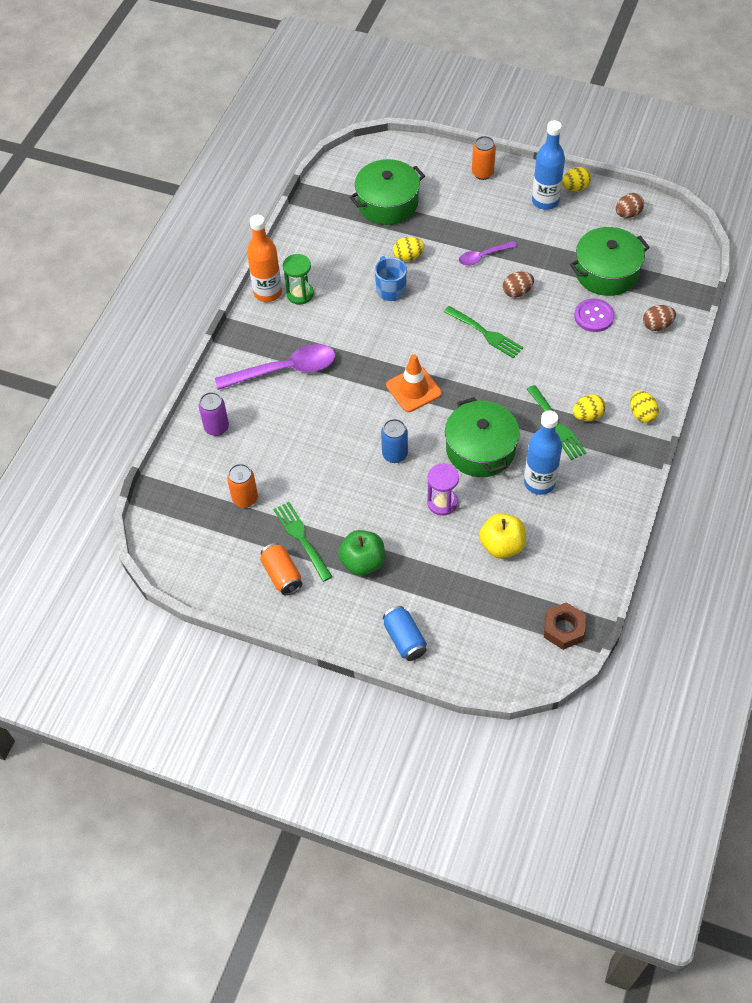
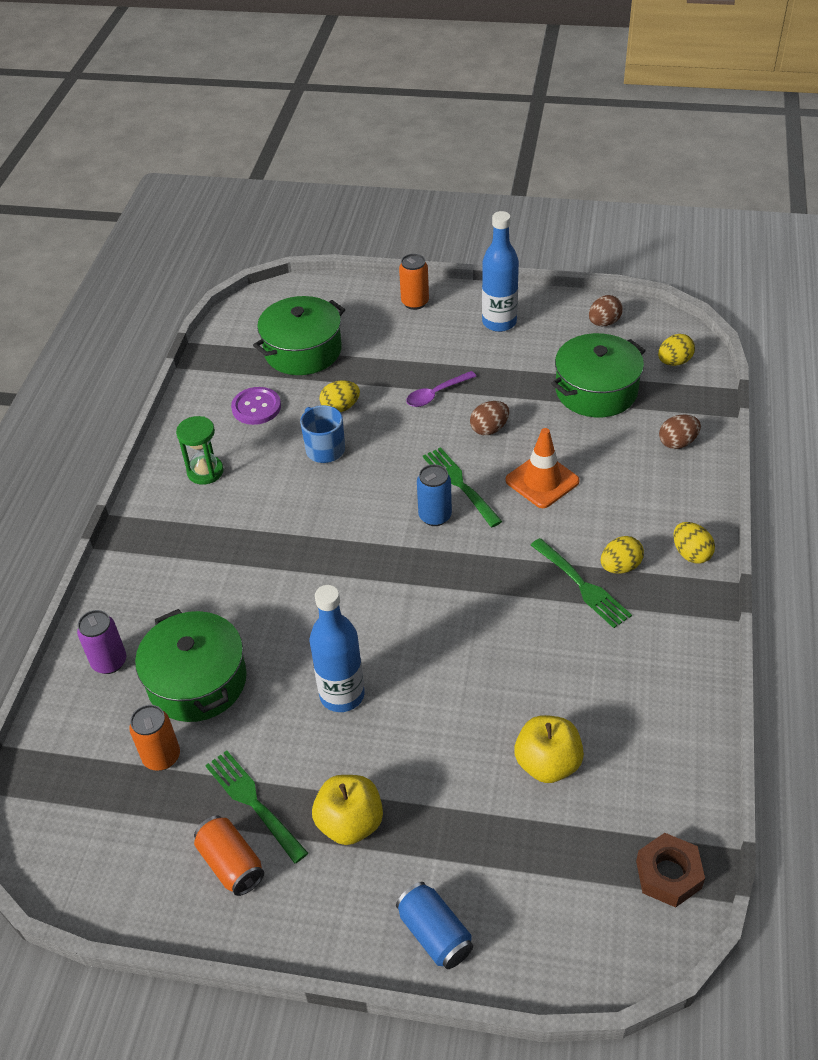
camera: 10 degrees left, 10 degrees down
(267, 292) = (161, 476): orange bottle -> none
(284, 370) = (197, 570): purple spoon -> none
(363, 562) = (350, 823): green apple -> yellow apple
(395, 454) = (369, 659): blue can -> blue can (435, 516)
(413, 389) = (378, 568): orange traffic cone -> orange traffic cone (542, 481)
(442, 502) = (449, 716): purple hourglass -> none
(480, 449) = (487, 633): green pot -> green pot (197, 681)
(485, 333) = (460, 484): green fork -> green fork turned 150 degrees counterclockwise
(539, 482) = (578, 665): blue bottle -> blue bottle (342, 695)
(575, 188) = (532, 303): yellow egg -> yellow egg (674, 362)
(594, 316) = (594, 443): purple button -> purple button (256, 407)

